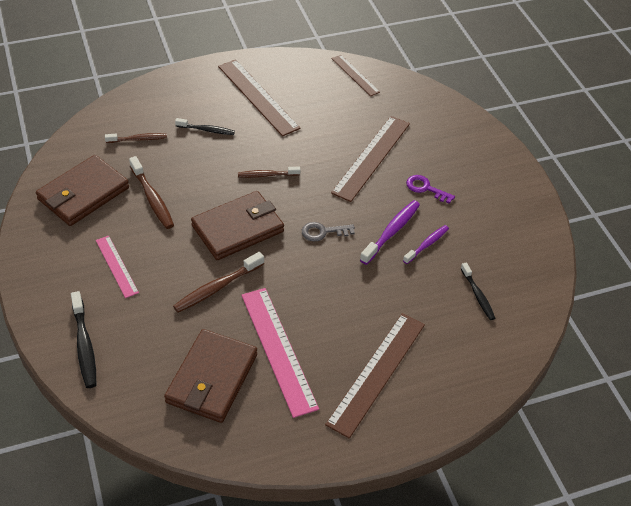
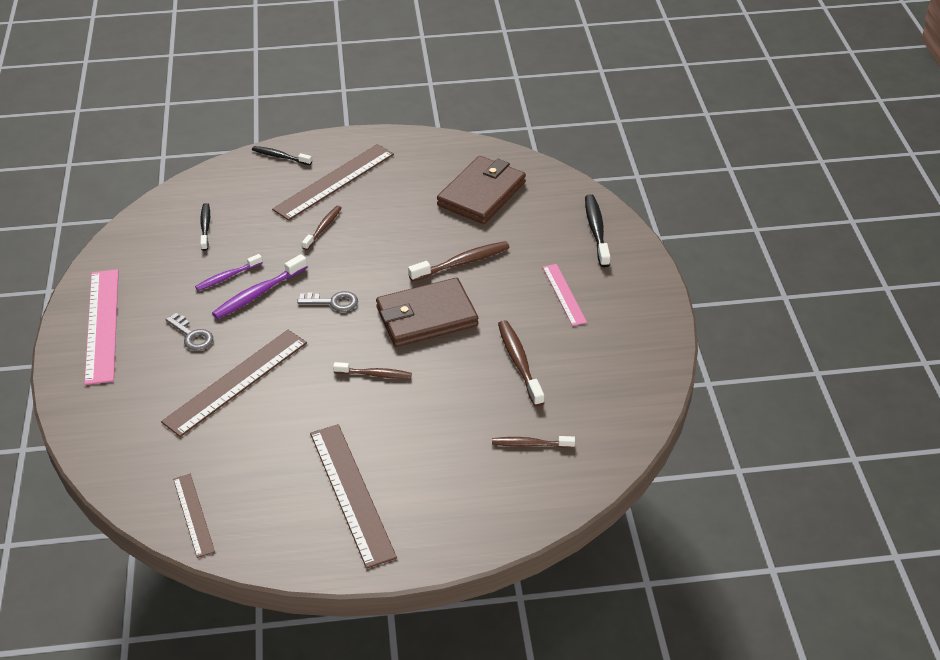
camera: 165 degrees left, 5 degrees down
(83, 194) = (602, 378): brown wallet -> none
(207, 130) = (436, 447): black toothbrush -> black toothbrush (280, 156)
(278, 350) = (416, 207): pink ruler -> pink ruler (102, 325)
(364, 310) = (323, 228): none -> brown toothbrush
(426, 188) = (192, 335): purple key -> grey key

